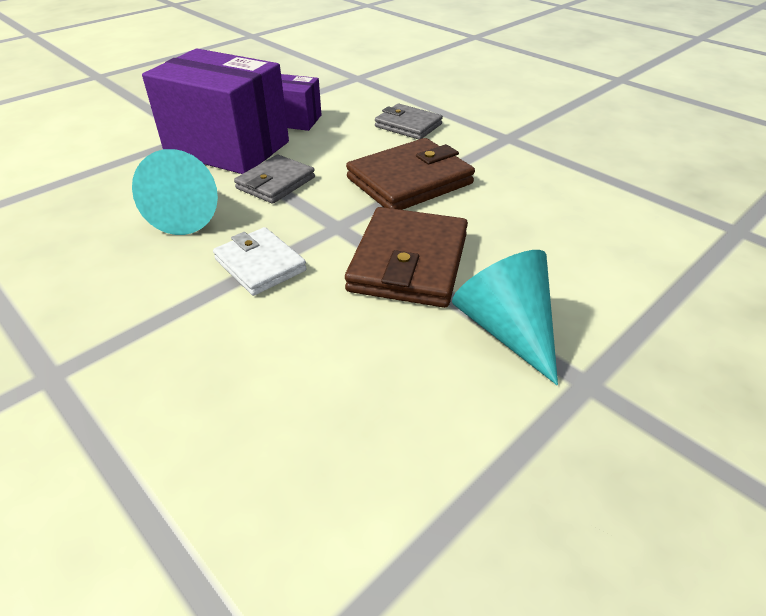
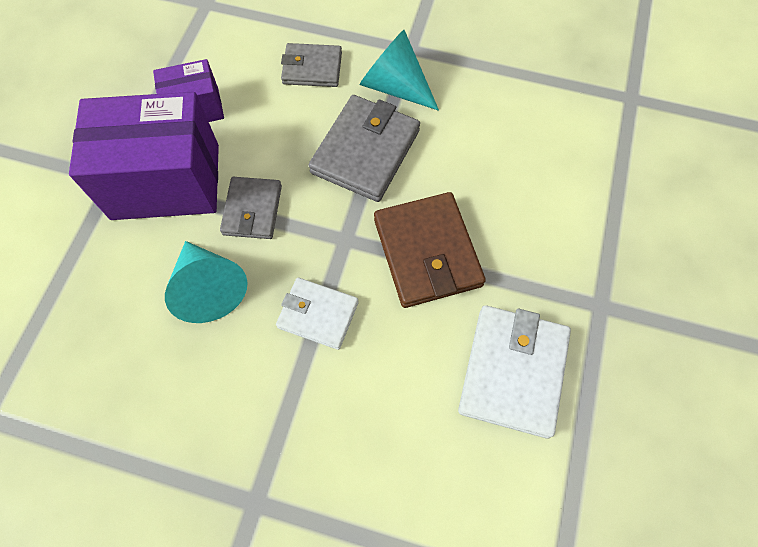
camera: 30 degrees left, 25 degrees up
(409, 181) = (365, 151): brown wallet -> grey wallet
(423, 395) = (513, 371): none -> white wallet
(507, 330) = (531, 285): turquoise cone -> turquoise cone (395, 86)

